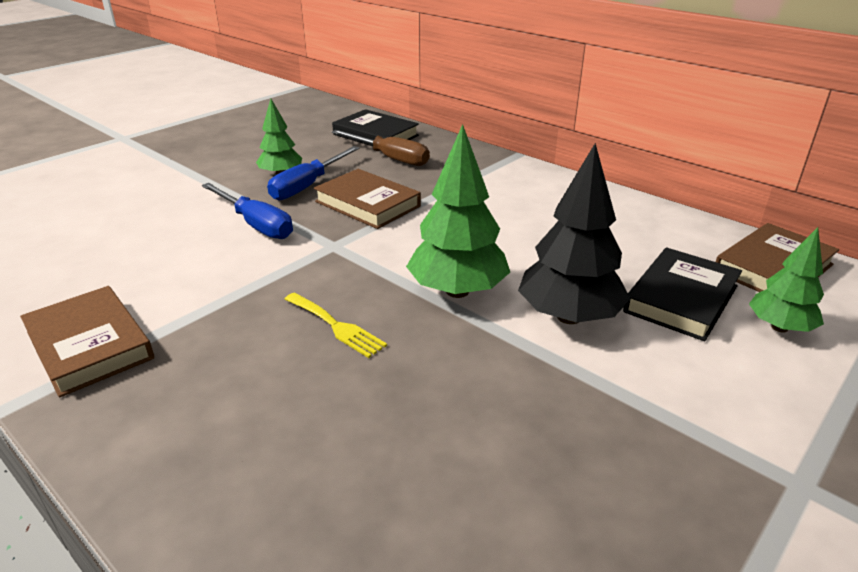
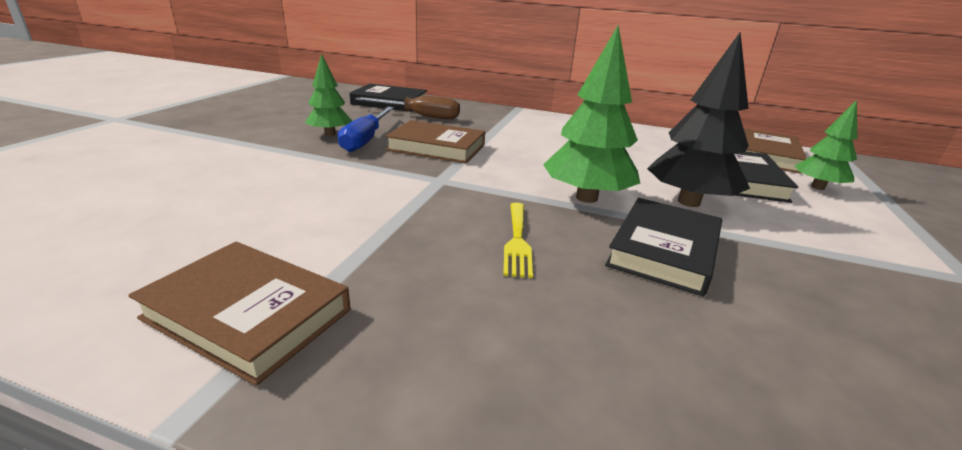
camera: 25 degrees left, 5 degrees down
(256, 224) = (344, 173): blue screwdriver -> none
(336, 326) = (517, 241): yellow fork -> yellow fork turned 75 degrees clockwise
(467, 366) = (664, 250): none -> black book

